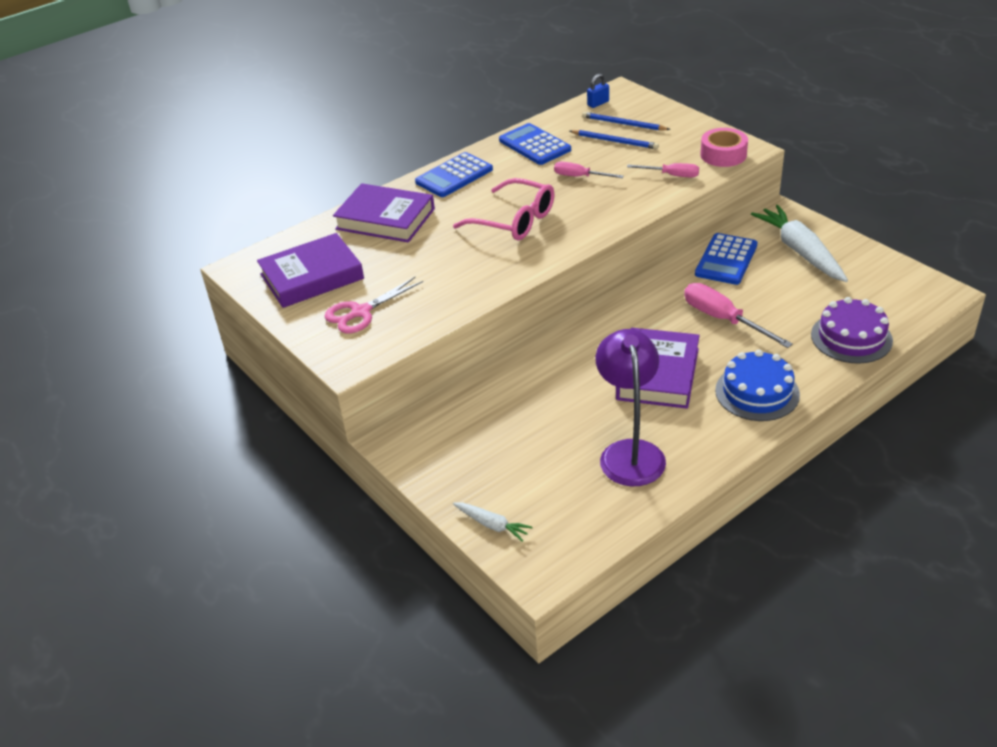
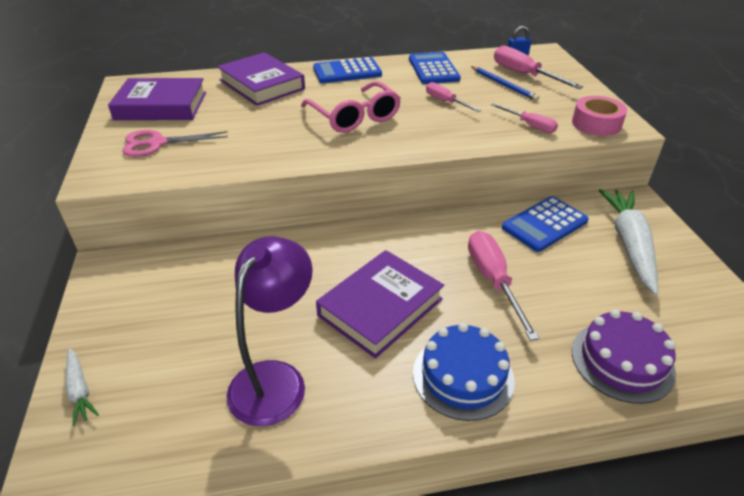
camera: 25 degrees right, 0 degrees up
(623, 124) = (524, 75): blue pencil -> pink screwdriver

